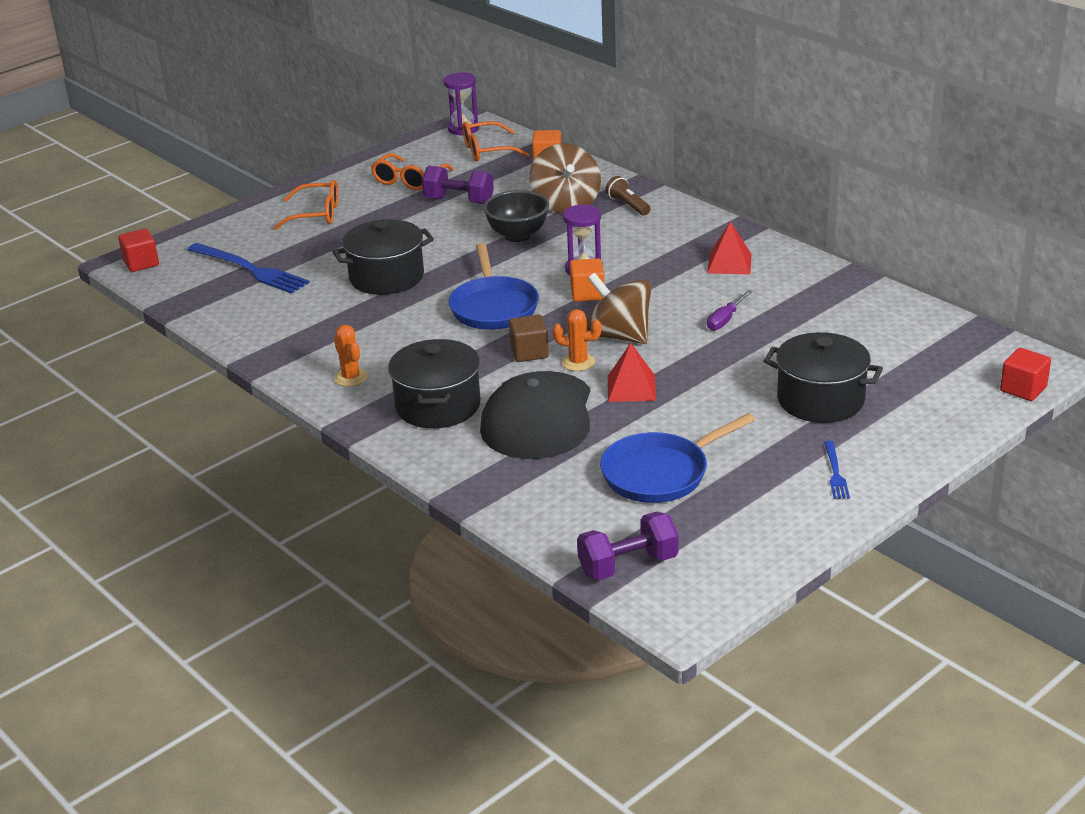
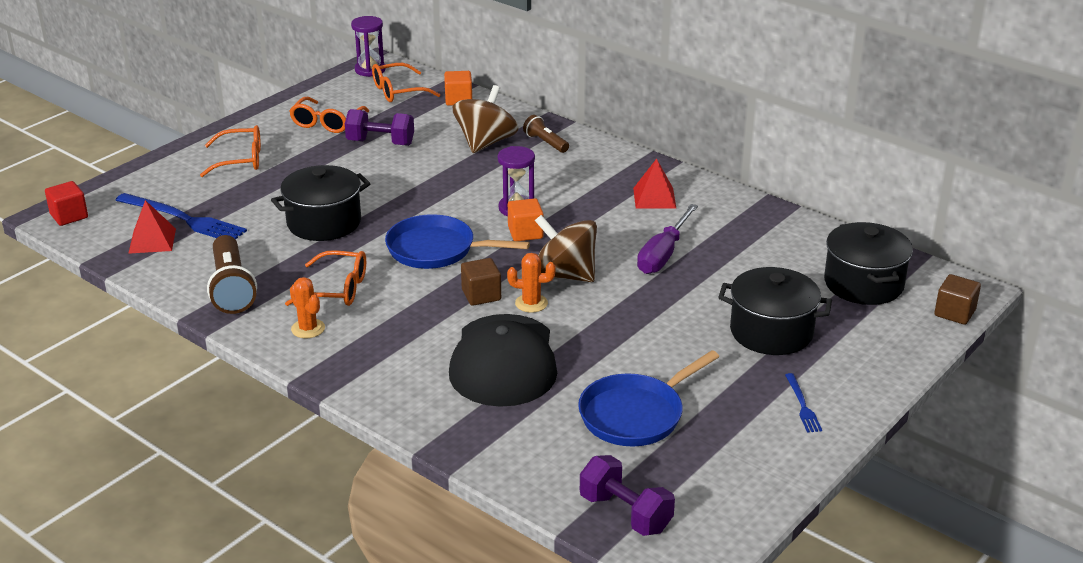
camera: 10 degrees left, 0 degrees up
(284, 337) = (232, 288): none -> brown flashlight
(387, 341) = (337, 289): none -> orange glasses
(438, 406) = (402, 354): black pot -> black pot (863, 284)
(493, 307) = (436, 250): blue pan -> blue pan turned 120 degrees clockwise
(518, 235) = (445, 176): black bowl -> none
(566, 204) = (485, 143): brown spinning top -> brown spinning top turned 135 degrees counterclockwise
(628, 565) = (625, 513): purple dumbbell -> purple dumbbell turned 75 degrees clockwise
(631, 388) = (588, 327): red pyramid -> red pyramid (152, 240)
(725, 319) = (663, 254): purple screwdriver -> purple screwdriver, size x1.69
(1023, 389) = (954, 313): red cube -> brown cube

